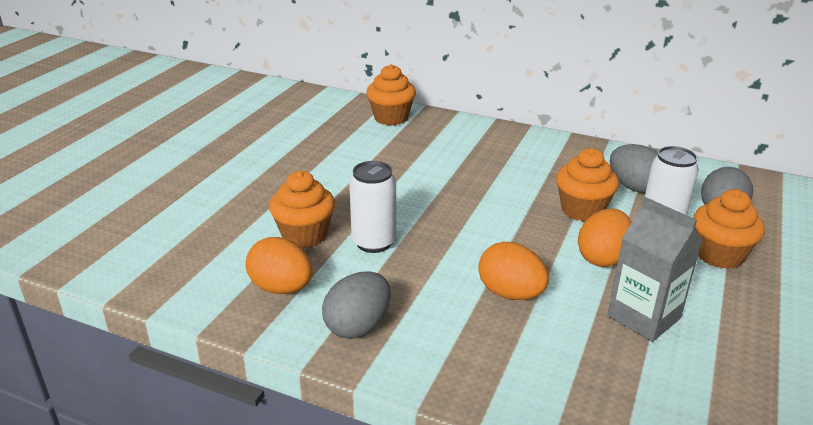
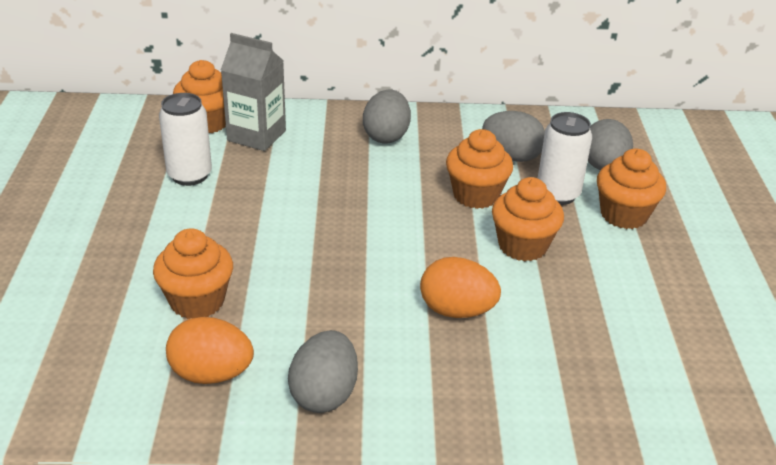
camera: 25 degrees left, 5 degrees up
(373, 242) = (282, 289): white can -> white can (189, 175)
(529, 152) = (386, 136): none -> grey egg
(602, 258) = (522, 246): orange egg -> orange cupcake
(643, 317) = (590, 300): grey carton -> grey carton (256, 135)

